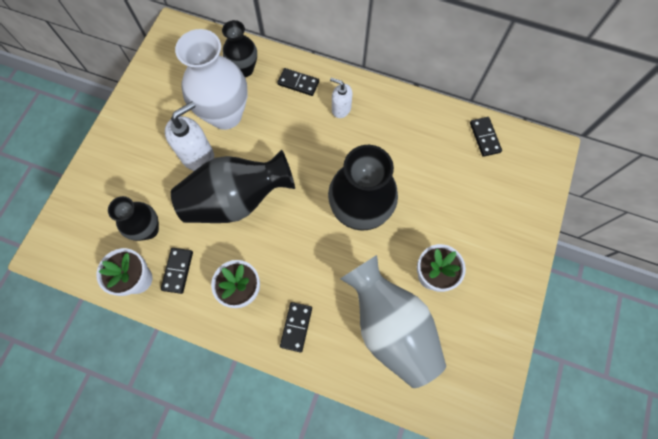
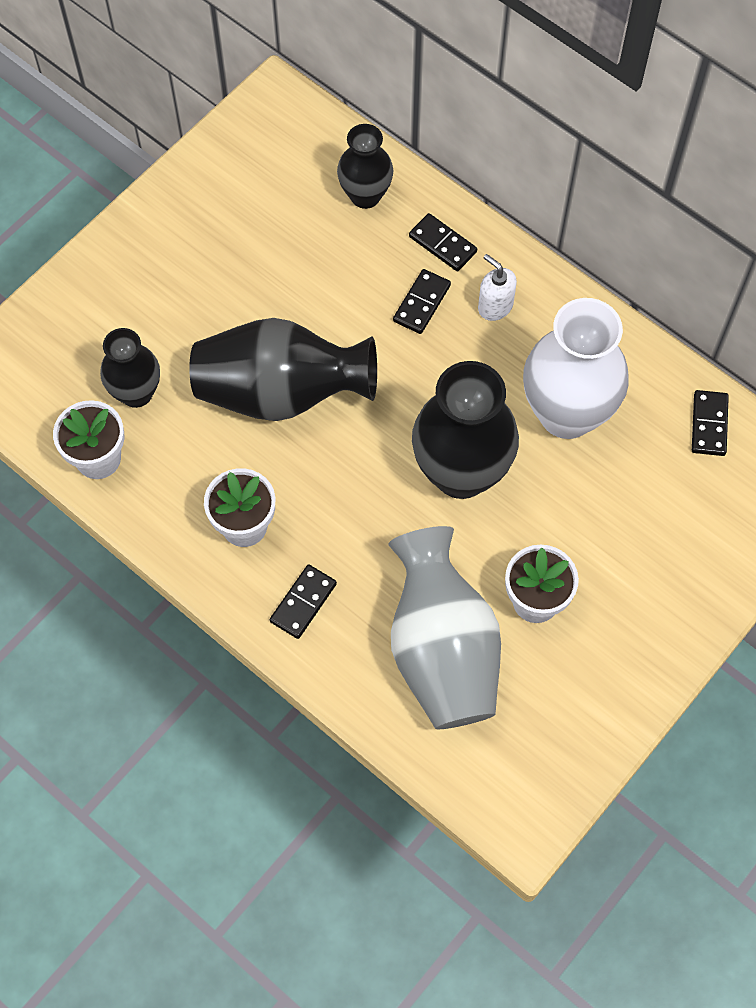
camera: 20 degrees right, 5 degrees down
(177, 270) = (159, 466): black domino -> black domino (421, 303)
(198, 155) = (246, 308): white soap dispenser -> none
(225, 115) = (310, 259): white vase -> white vase (566, 413)

